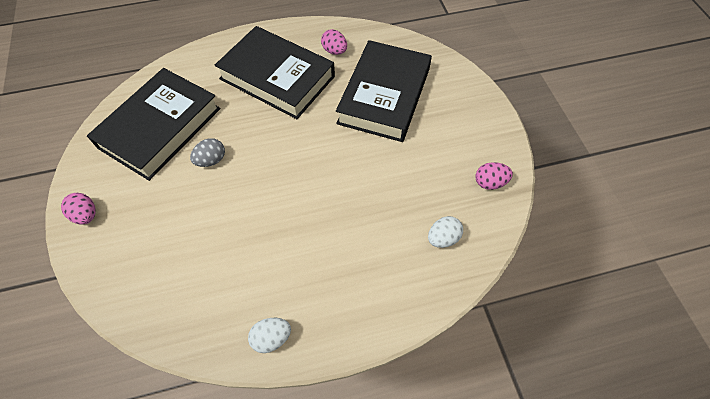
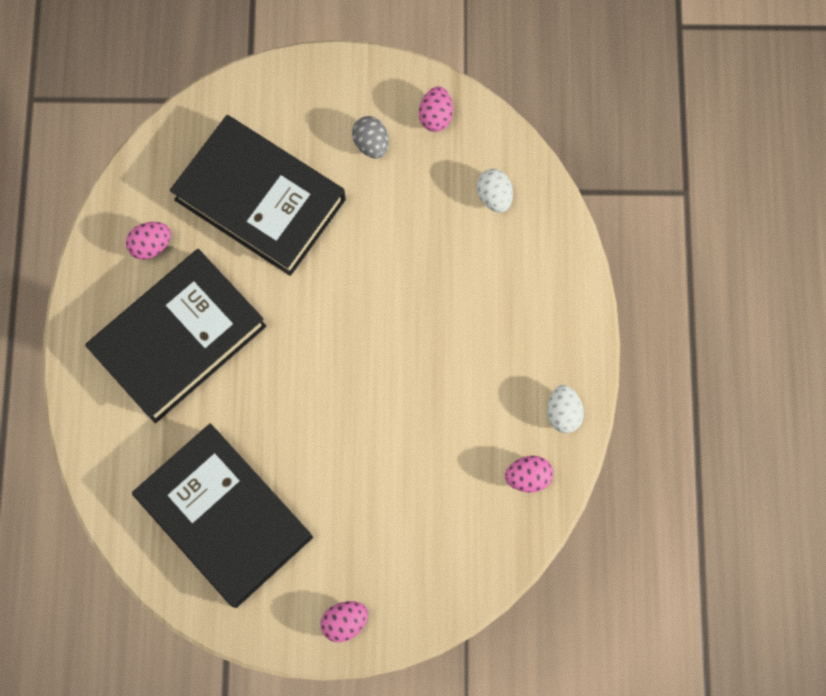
camera: 75 degrees left, 15 degrees up
(211, 160) = (303, 451): grey egg -> grey egg (371, 144)
(211, 321) = (528, 477): none -> pink egg

